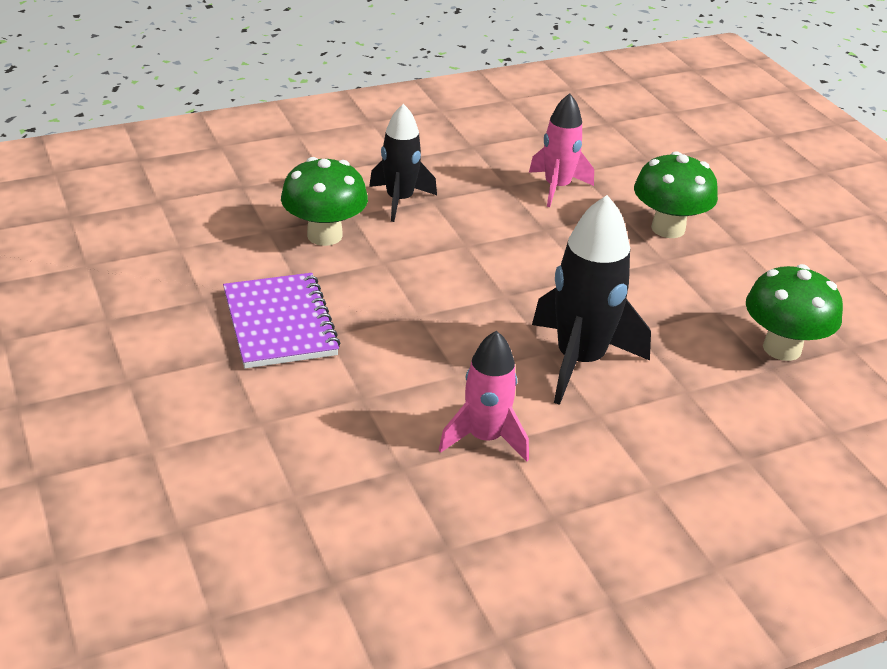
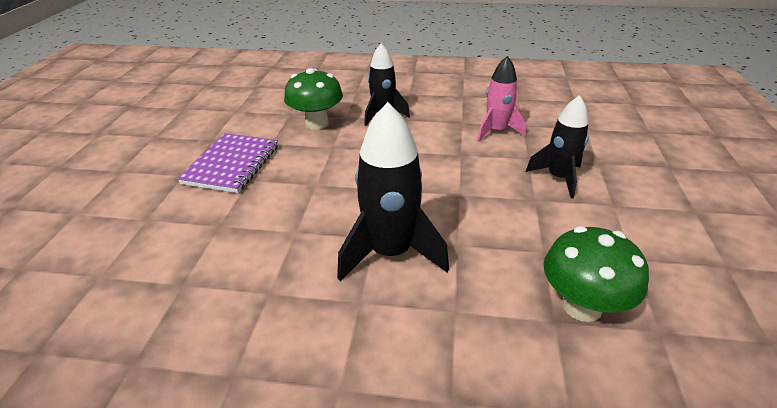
camera: 35 degrees right, 0 degrees up
(485, 438) = (259, 285): pink rocket -> none
(668, 228) = (558, 178): green mushroom -> black rocket

